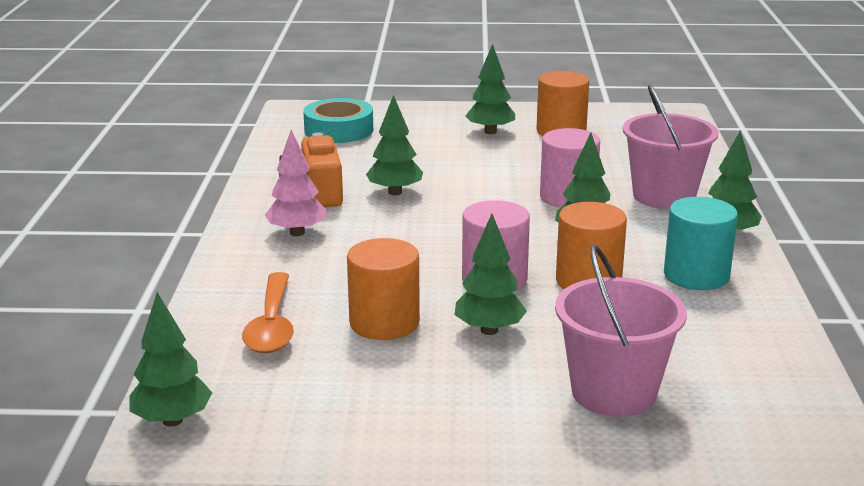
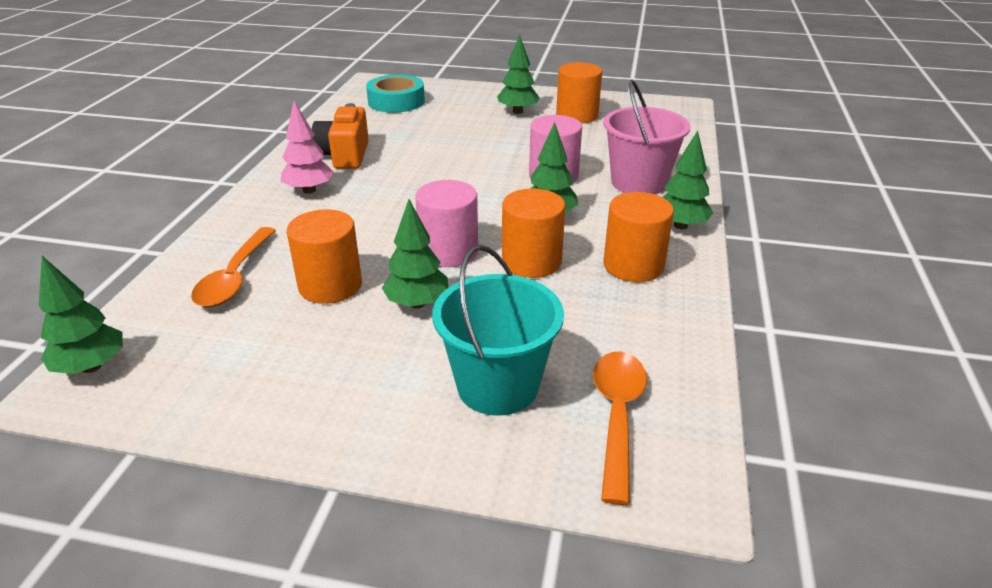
camera: 10 degrees right, 10 degrees up
(395, 192) = (410, 160): green tree -> none
(613, 392) = (497, 386): pink bucket -> turquoise bucket
(696, 275) = (633, 265): turquoise cylinder -> orange cylinder
(742, 405) = (617, 416): none -> orange spoon

